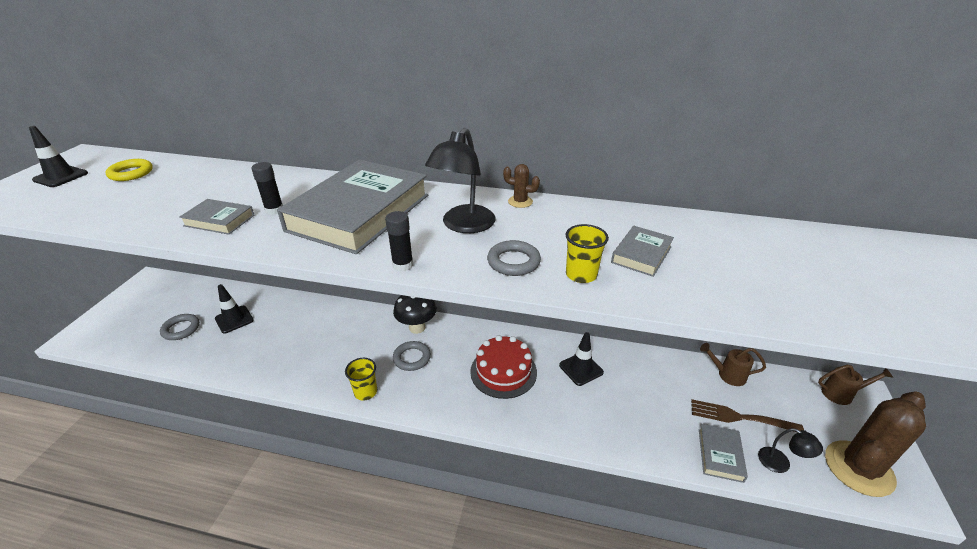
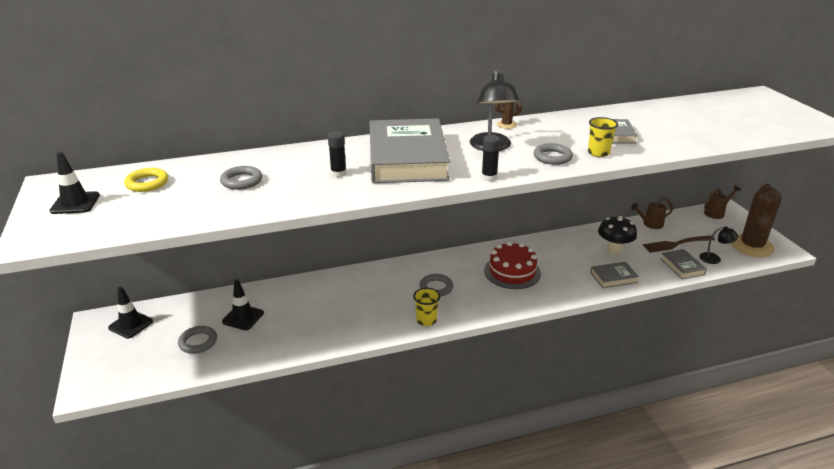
camera: 30 degrees left, 5 degrees down
(192, 193) = (242, 181): none -> grey ring
(219, 220) = (306, 190): grey book -> grey book (613, 277)
(417, 327) = (416, 268): black mushroom -> black mushroom (614, 250)
(581, 369) = (561, 252): black traffic cone -> black traffic cone (131, 324)

